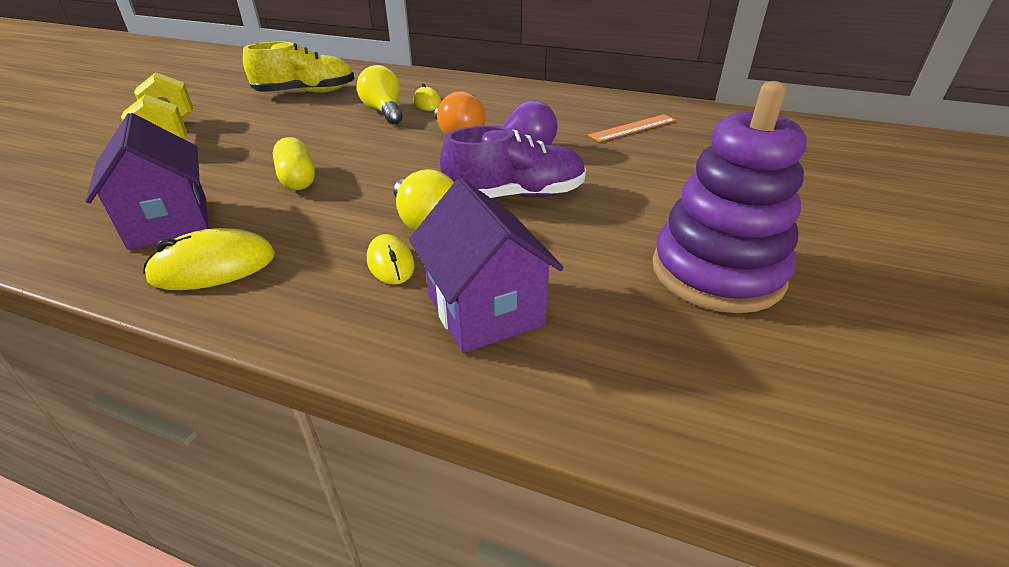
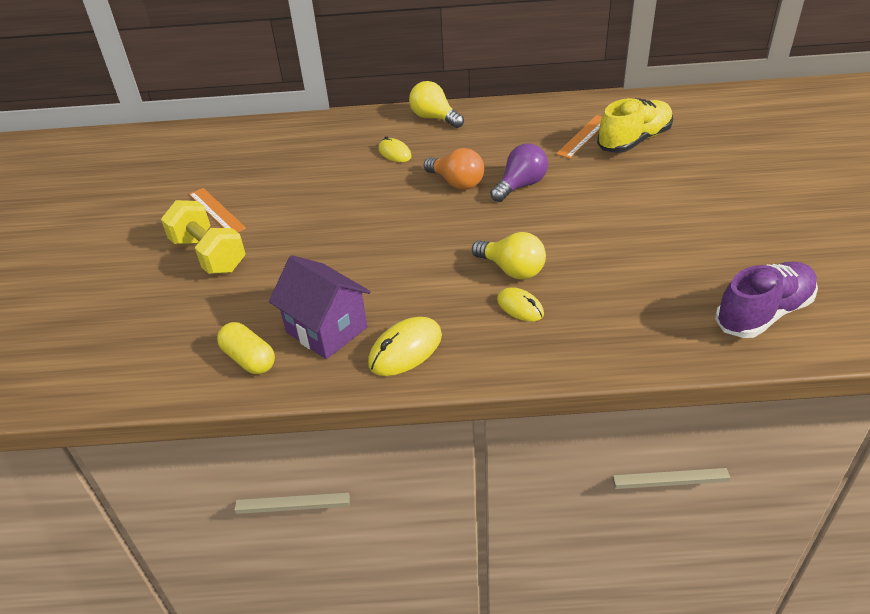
camera: 20 degrees left, 5 degrees up
(224, 109) = (216, 211): none -> orange ruler
(297, 179) = (376, 262): yellow capsule -> yellow capsule (249, 359)
(306, 93) = (270, 170): yellow shoe -> yellow shoe (634, 140)
(384, 112) = (368, 174): yellow light bulb -> yellow light bulb (434, 118)
(485, 310) = (608, 318): purple house -> none
(515, 196) = (552, 228): purple shoe -> purple shoe (763, 313)
(717, 272) = (718, 248): purple stacking toy -> none

